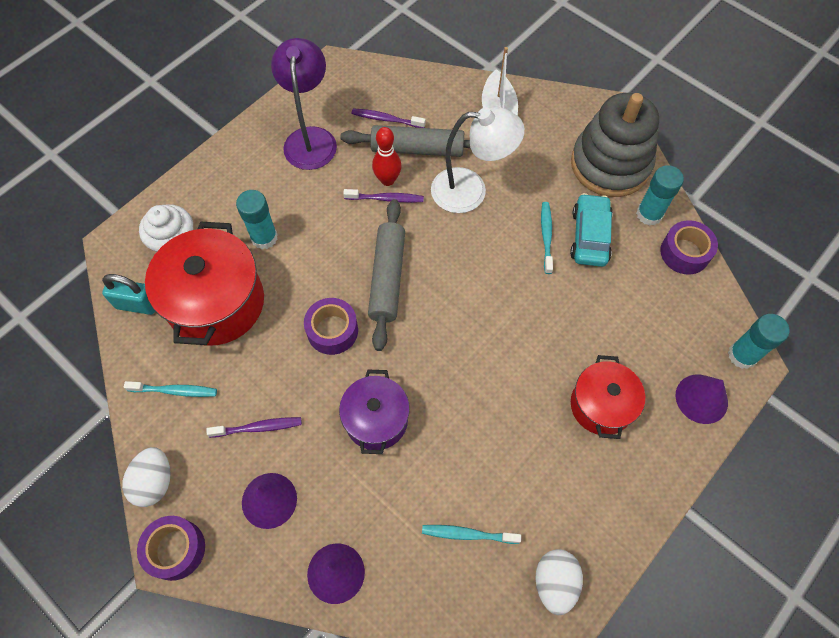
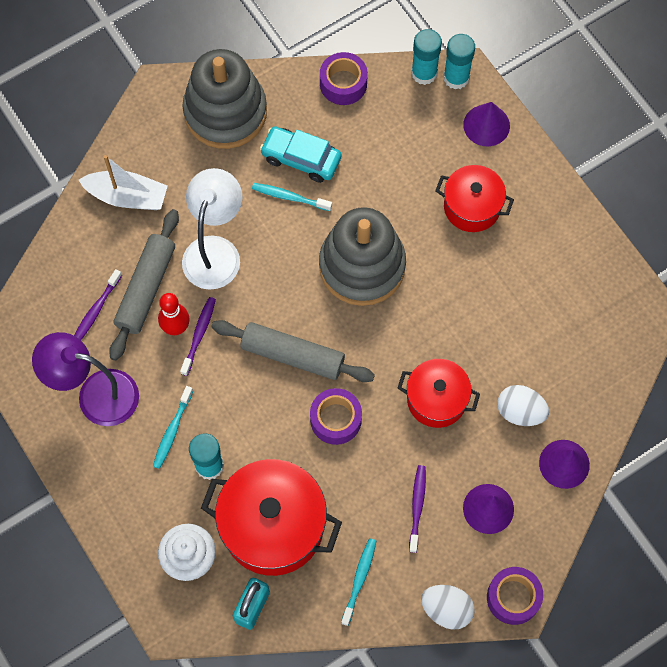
camera: 75 degrees left, 5 degrees up
(376, 420) = (436, 399): purple pot -> red pot
(468, 534) = (556, 349): turquoise toothbrush -> turquoise toothbrush (172, 430)
(498, 316) = (362, 266): none -> grey stacking toy
(554, 582) = (610, 292): white egg -> white egg (520, 412)
(649, 214) = (293, 98): turquoise glue stick -> turquoise glue stick (424, 73)

